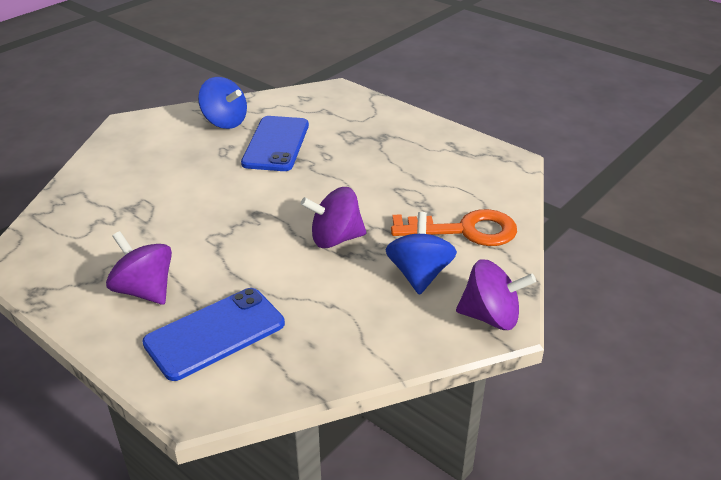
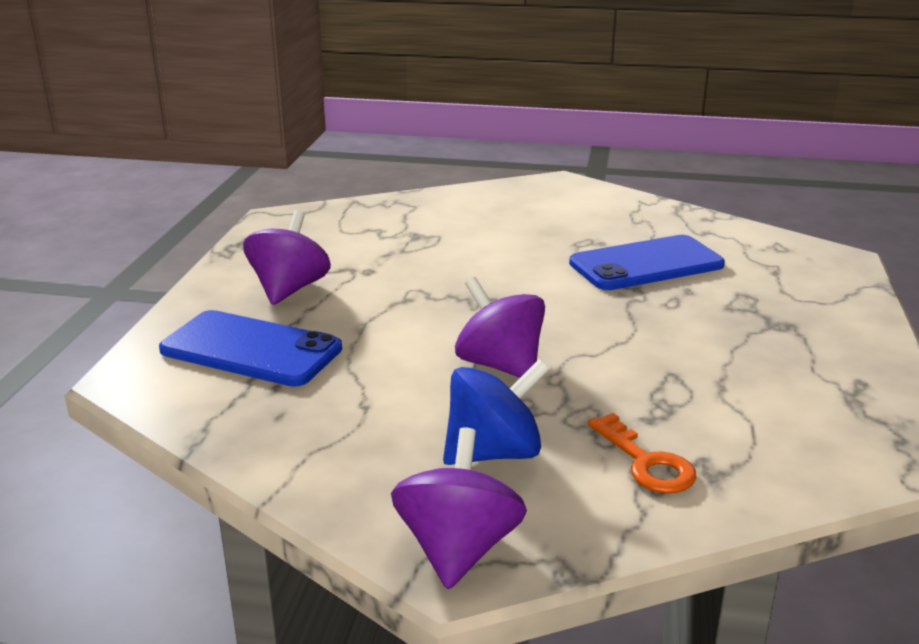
camera: 60 degrees right, 10 degrees down
(225, 122) = (643, 223): blue spinning top -> none
(464, 230) = (646, 462): orange key -> orange key, size x0.61
(491, 317) = (458, 549): purple spinning top -> purple spinning top turned 150 degrees counterclockwise

